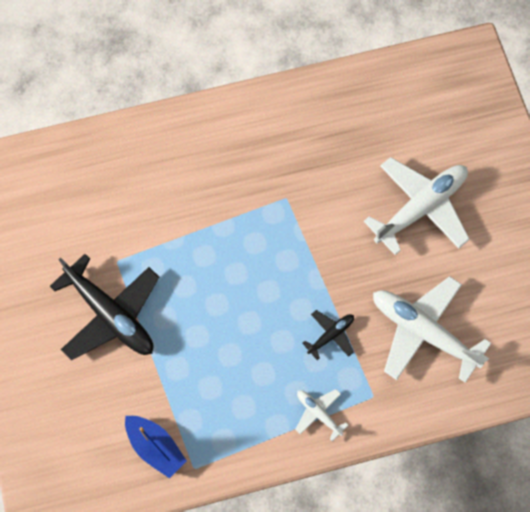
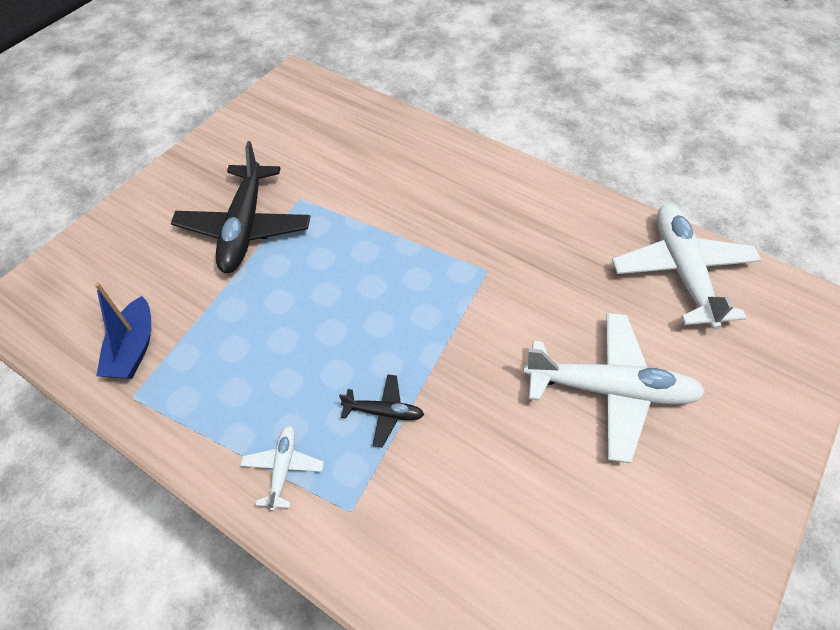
camera: 50 degrees right, 15 degrees down
(423, 331) = (476, 505): white plane -> white plane (681, 271)

